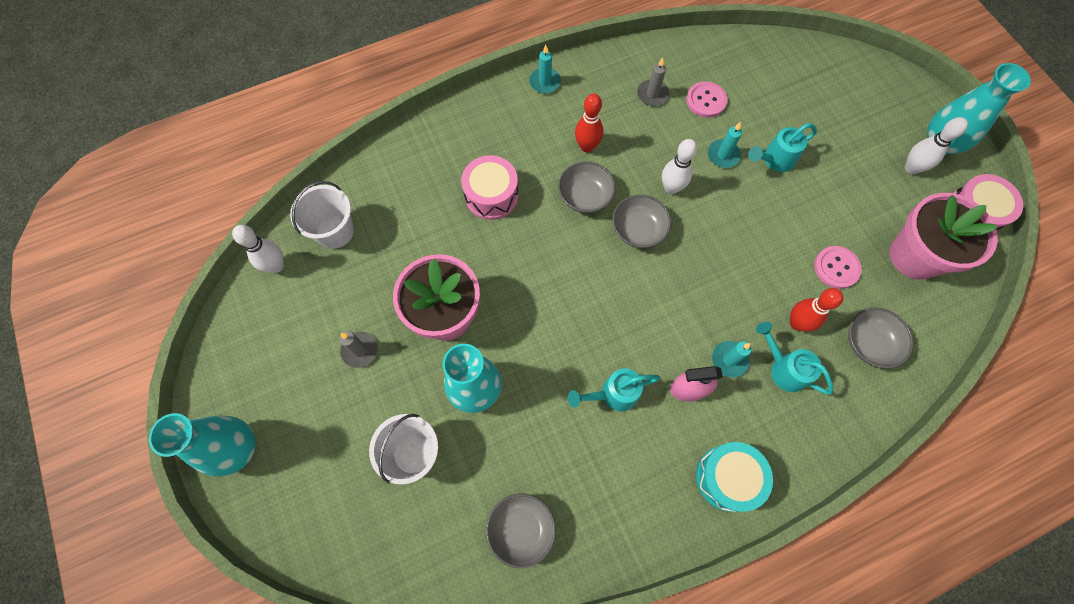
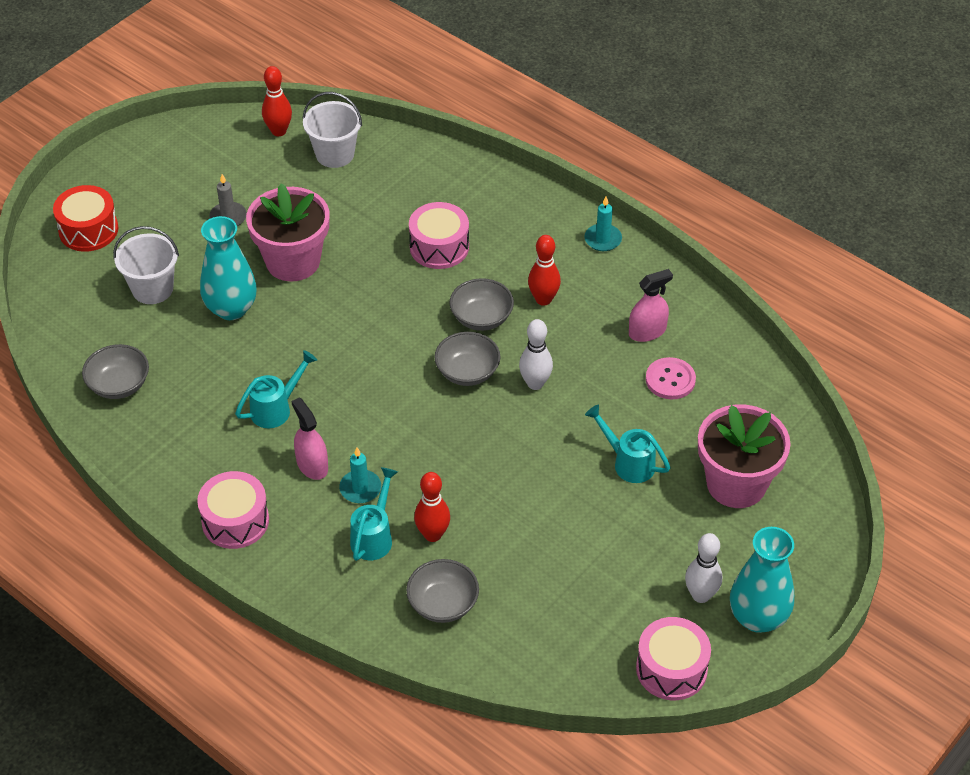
camera: 65 degrees right, 20 degrees down
(237, 449) = (104, 178): turquoise vase -> none
(276, 266) = (279, 131): white bowling pin -> red bowling pin
(300, 489) = (88, 230): none -> red drum
(613, 394) = (276, 408): turquoise watering can -> turquoise watering can turned 90 degrees clockwise
(652, 94) = (647, 331): grey candle -> pink spray bottle
(723, 155) = (606, 415): turquoise candle -> none
(727, 478) = (235, 521): turquoise drum -> pink drum
(836, 268) = (520, 553): pink button -> none
(914, 256) = (578, 623): pink flower pot -> pink flower pot (736, 484)

